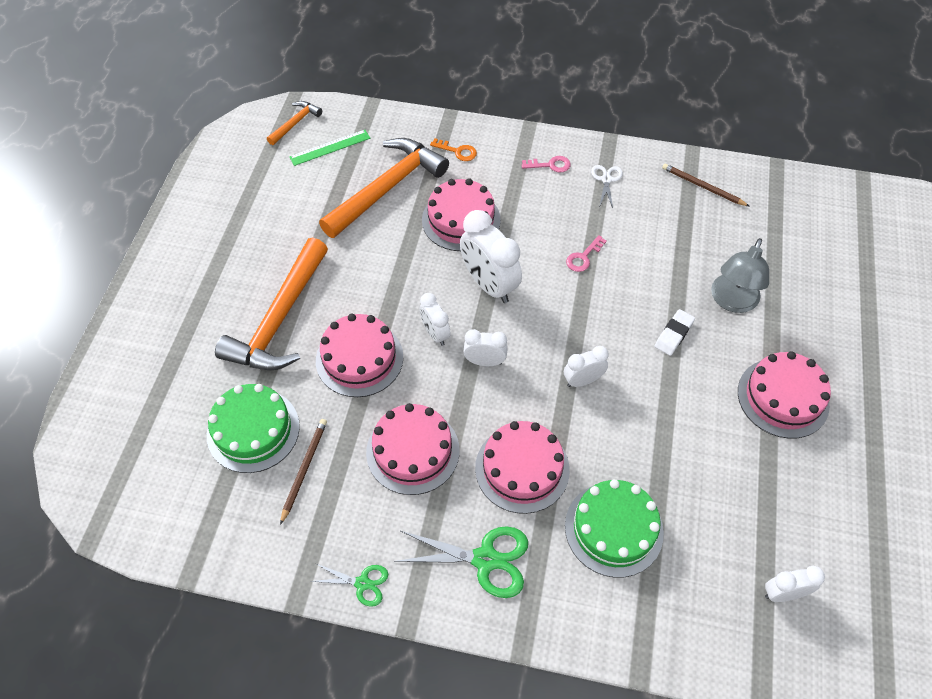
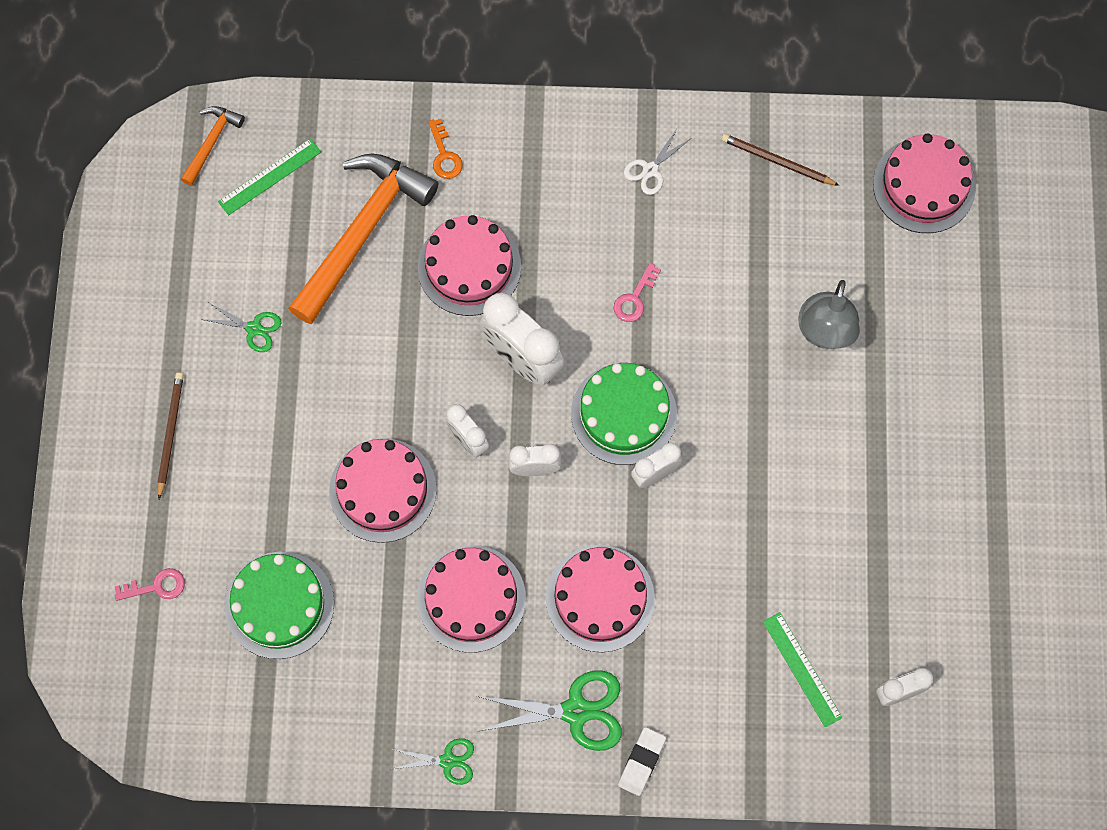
camera: 10 degrees left, 15 degrees up
(279, 319) = (271, 452): orange hammer -> none
(291, 236) = (254, 329): none -> green scissors
(304, 469) = (351, 642): brown pencil -> brown pencil (170, 433)
(457, 151) = (444, 155): orange key -> orange key turned 60 degrees clockwise
(550, 165) = (572, 158): pink key -> pink key (156, 586)
(606, 179) = (650, 170): white scissors -> white scissors turned 135 degrees counterclockwise
(614, 529) = (711, 652): green cake -> green cake (624, 414)
(673, 334) = (757, 392): white eraser -> white eraser (641, 762)
(694, 557) = (802, 669): none -> green ruler
(783, 397) = (891, 456): pink cake -> pink cake (924, 185)

